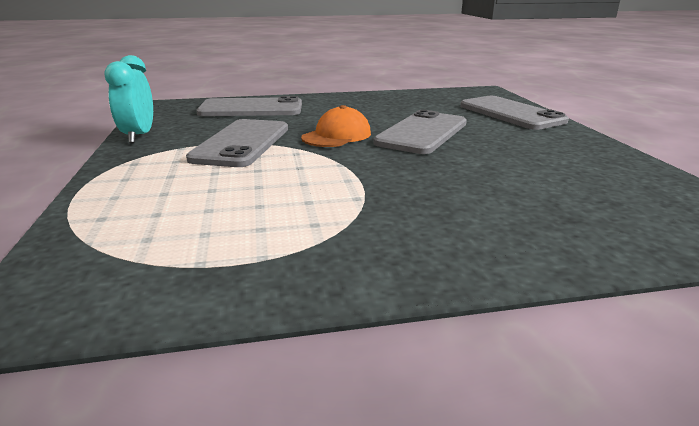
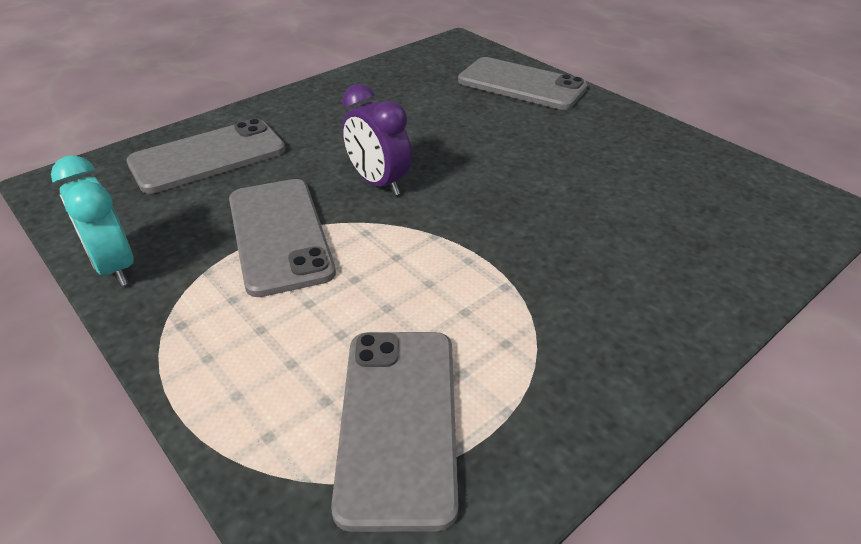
camera: 30 degrees left, 15 degrees up
(337, 136) = (378, 183): orange cap -> purple clock
(422, 133) = (466, 149): grey phone -> grey phone (398, 422)

